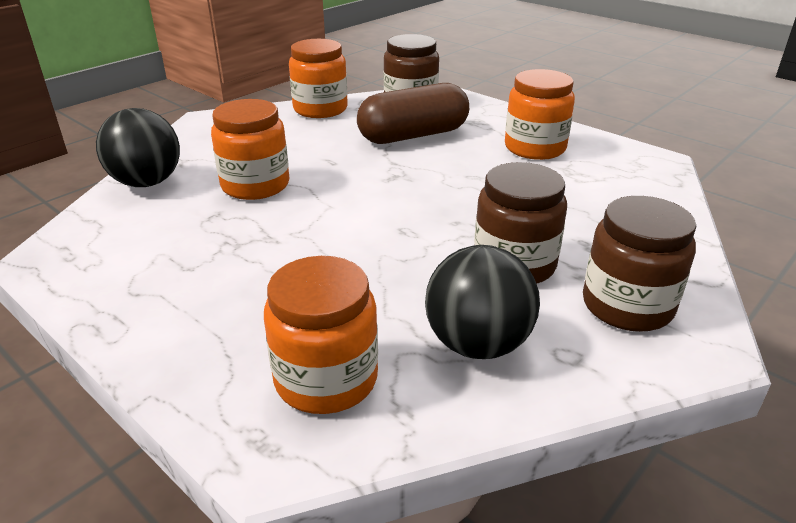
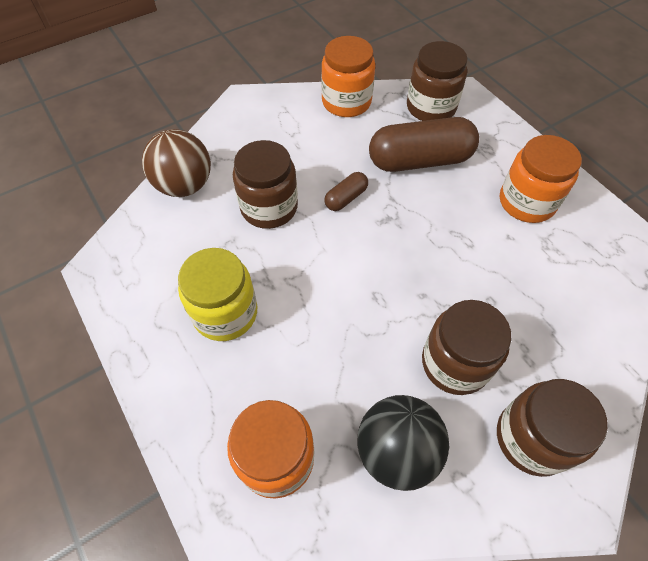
camera: 15 degrees right, 25 degrees up
(147, 182) = (184, 185): black ball -> brown ball
(223, 269) = (225, 313): none -> yellow jar
(255, 185) = (269, 207): orange jar -> brown jar
(343, 168) = (346, 198): none -> brown capsule

